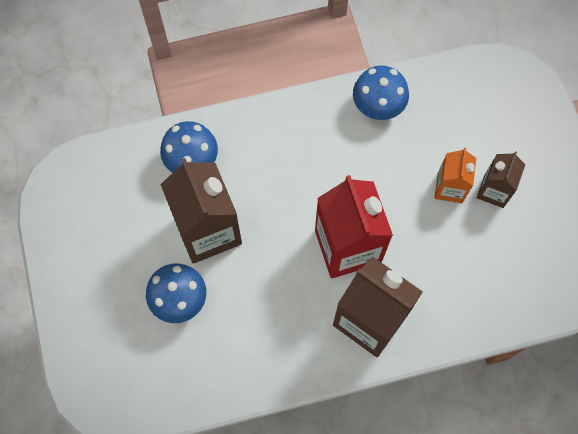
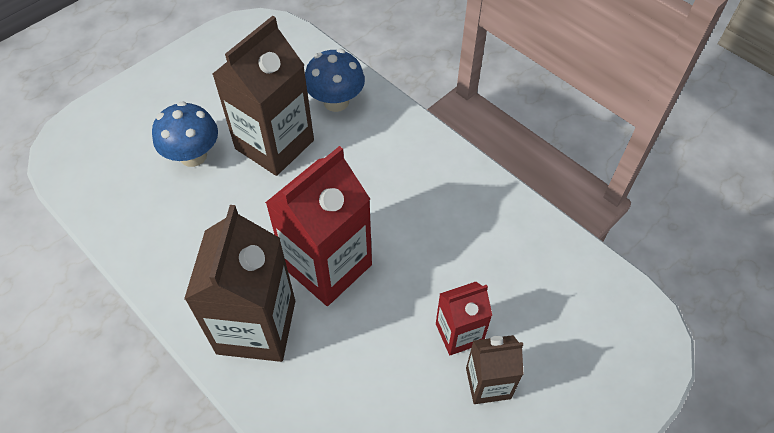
camera: 60 degrees right, 15 degrees down
(378, 106) = (502, 219): blue mushroom -> none
(450, 188) = (459, 333): orange carton -> red carton

